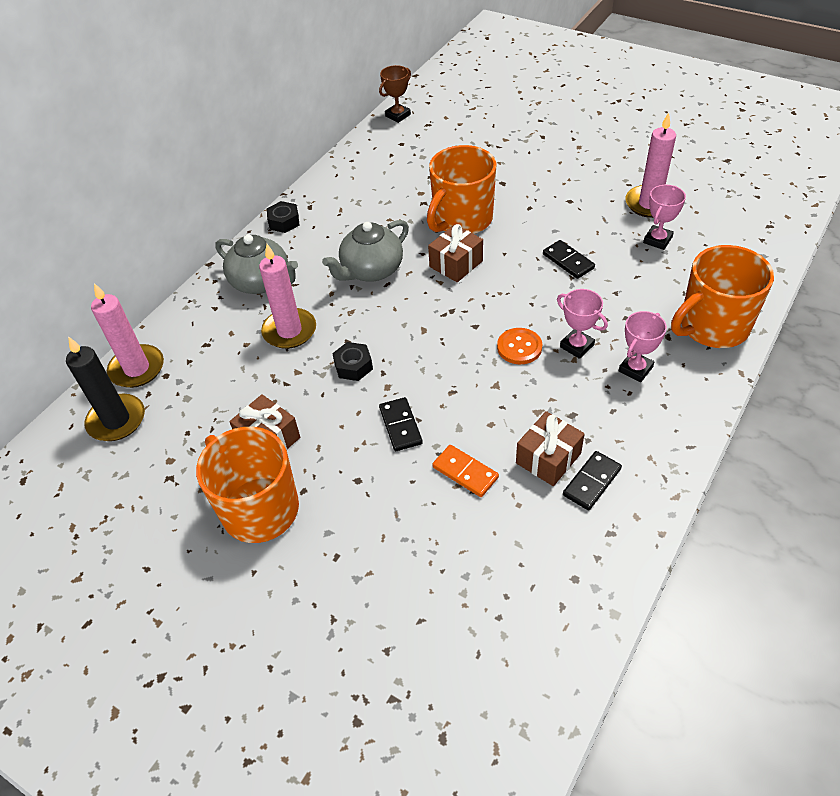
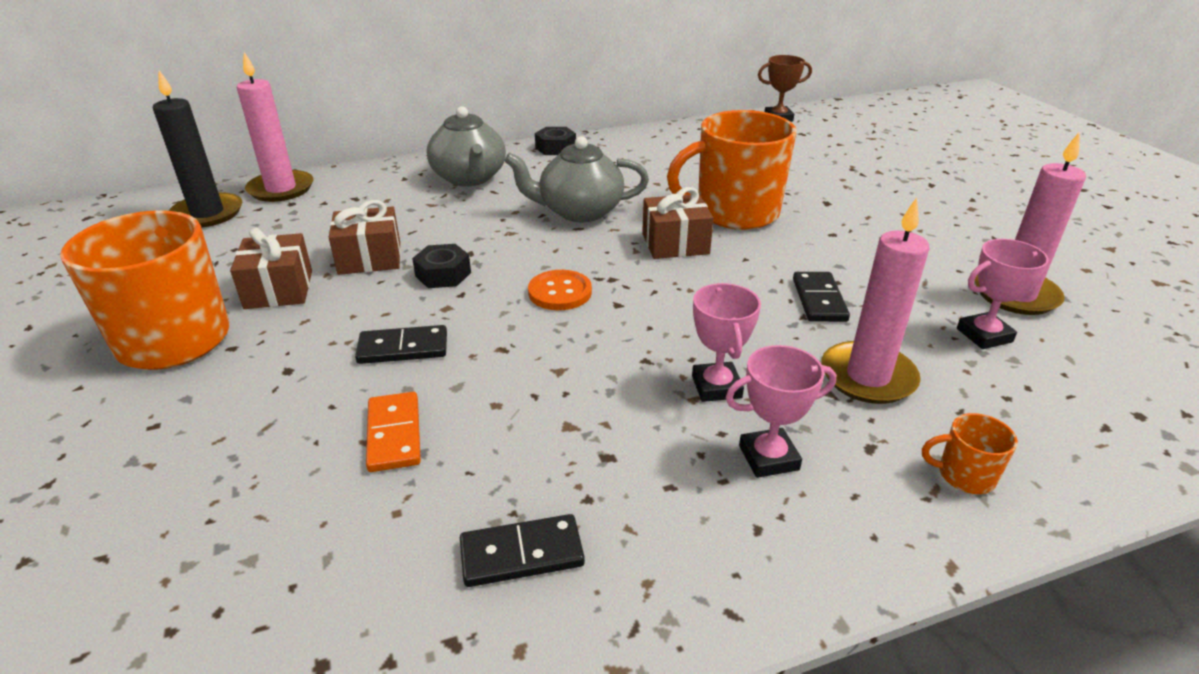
camera: 35 degrees right, 15 degrees down
(289, 331) = (434, 221): pink candle -> pink candle (868, 377)
(400, 426) = (403, 348): black domino -> black domino turned 60 degrees clockwise
(519, 347) = (640, 349): orange button -> orange button (560, 292)
(548, 458) = (507, 485): brown gift -> brown gift (370, 258)
(712, 326) = (964, 475): orange mug -> orange mug, size x0.41

